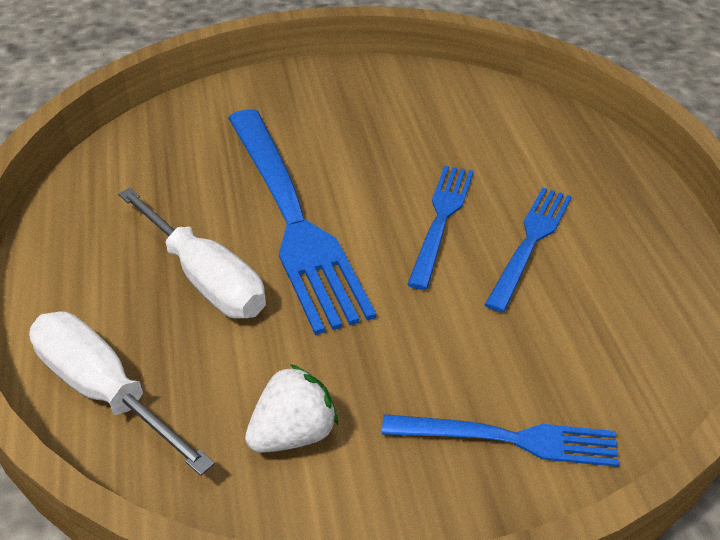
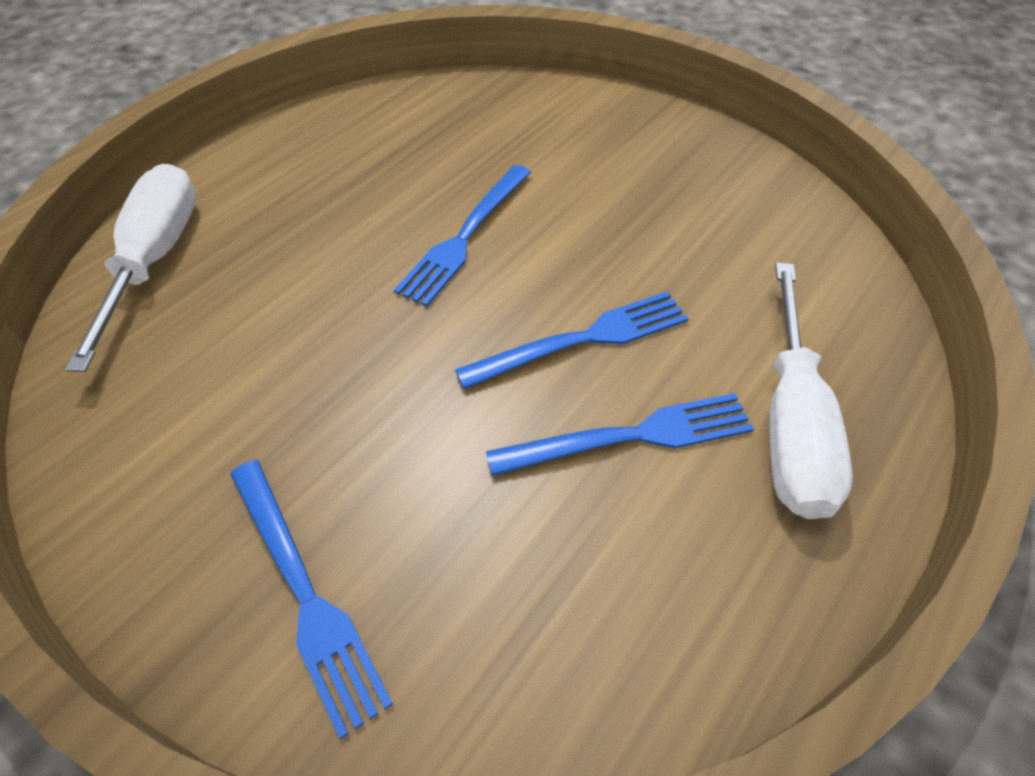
camera: 50 degrees right, 10 degrees up
(205, 278) = (334, 231): white screwdriver -> white screwdriver (790, 422)
(292, 219) = (465, 236): blue fork -> blue fork, size x0.55
(293, 433) = (190, 407): white strawberry -> none

